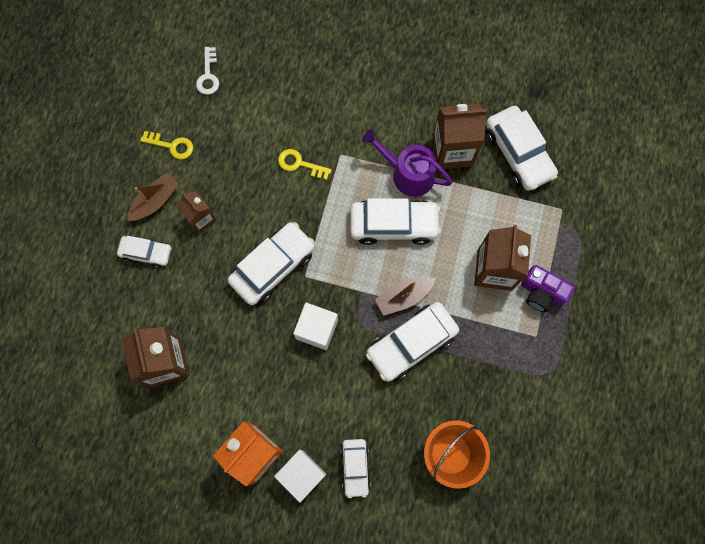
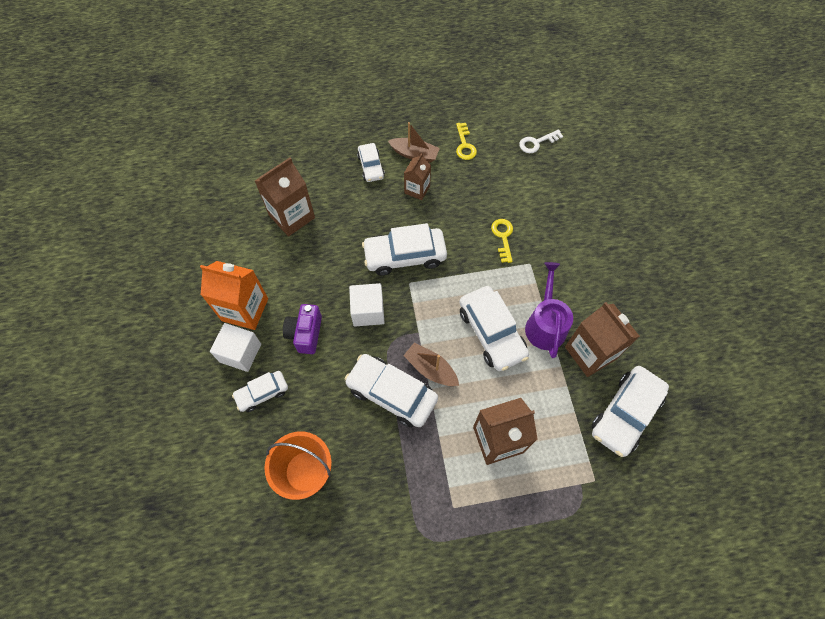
camera: 65 degrees right, 10 degrees down
(273, 266) = (405, 256): white car -> white car turned 150 degrees clockwise
(541, 293) = (498, 495): purple camera -> purple camera (305, 334)

